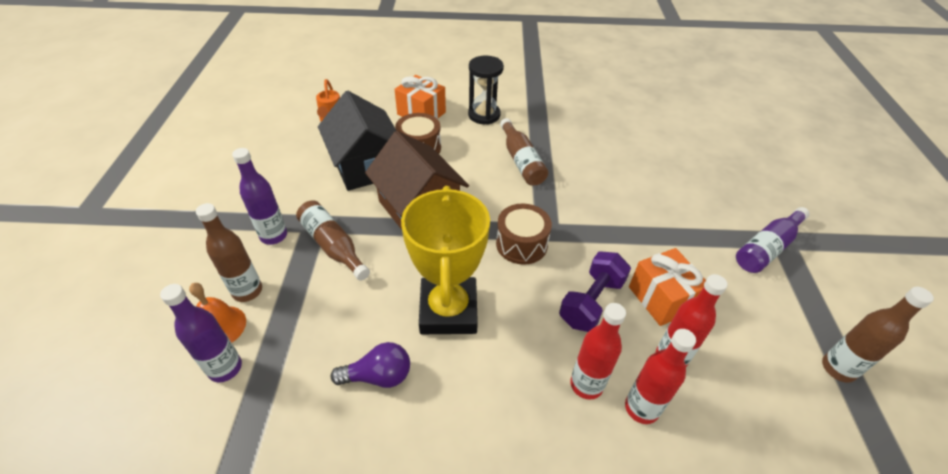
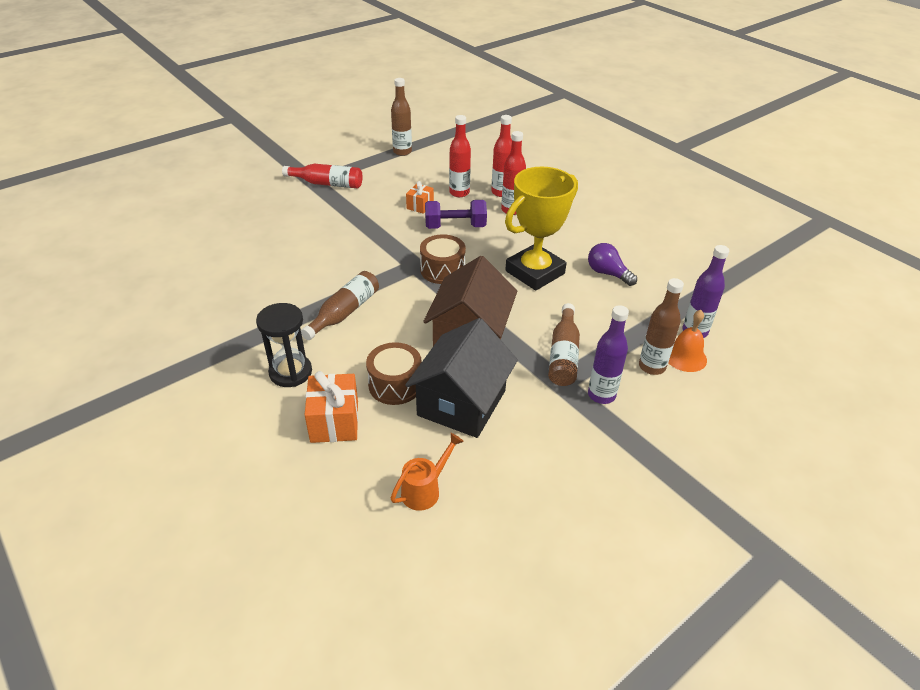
camera: 130 degrees left, 5 degrees down
(661, 298) = (420, 206): orange gift -> orange gift, size x0.61
(767, 248) = (327, 184): purple bottle -> red bottle

